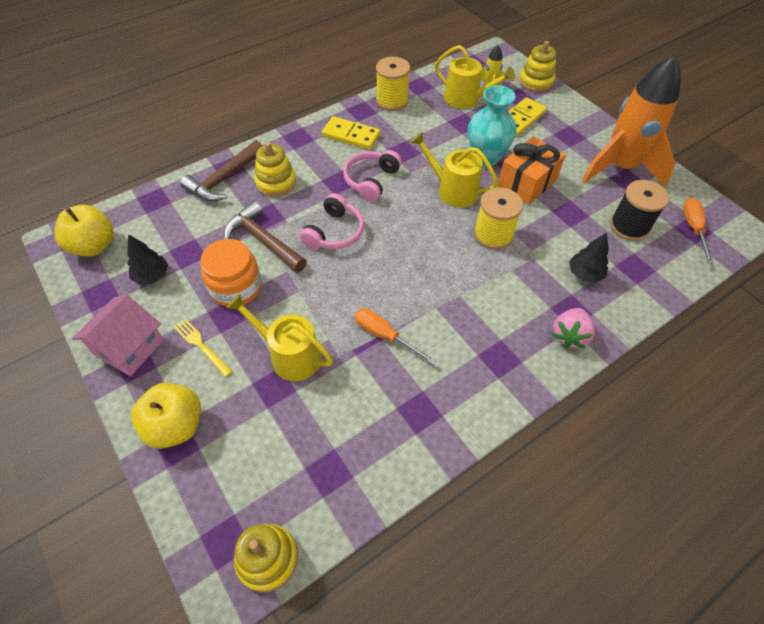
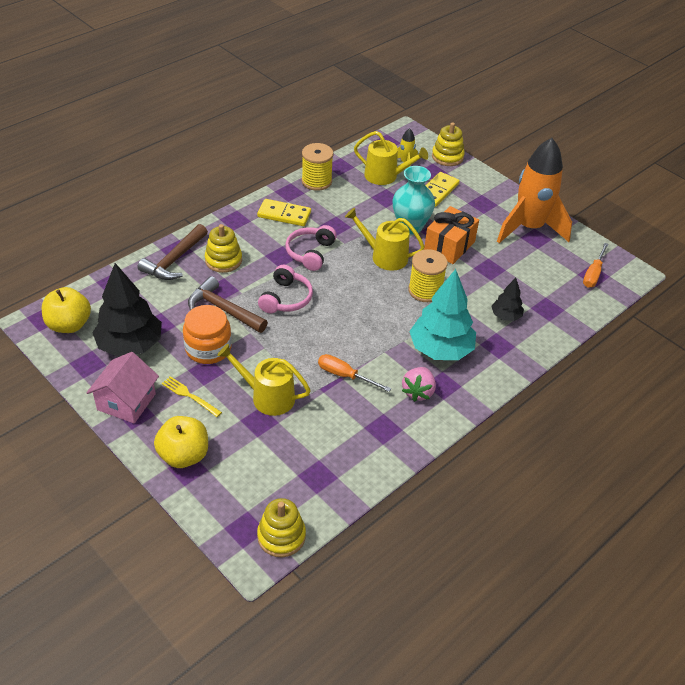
camera: 10 degrees left, 10 degrees down
(152, 276) = (130, 345): black tree -> black tree, size x1.97
(502, 311) = (440, 350): none -> turquoise tree
(569, 335) = (497, 363): pink strawberry -> pink strawberry (418, 392)
(629, 226) = (540, 276): black spool -> none
(693, 228) = (593, 274): orange screwdriver -> orange screwdriver turned 150 degrees counterclockwise

